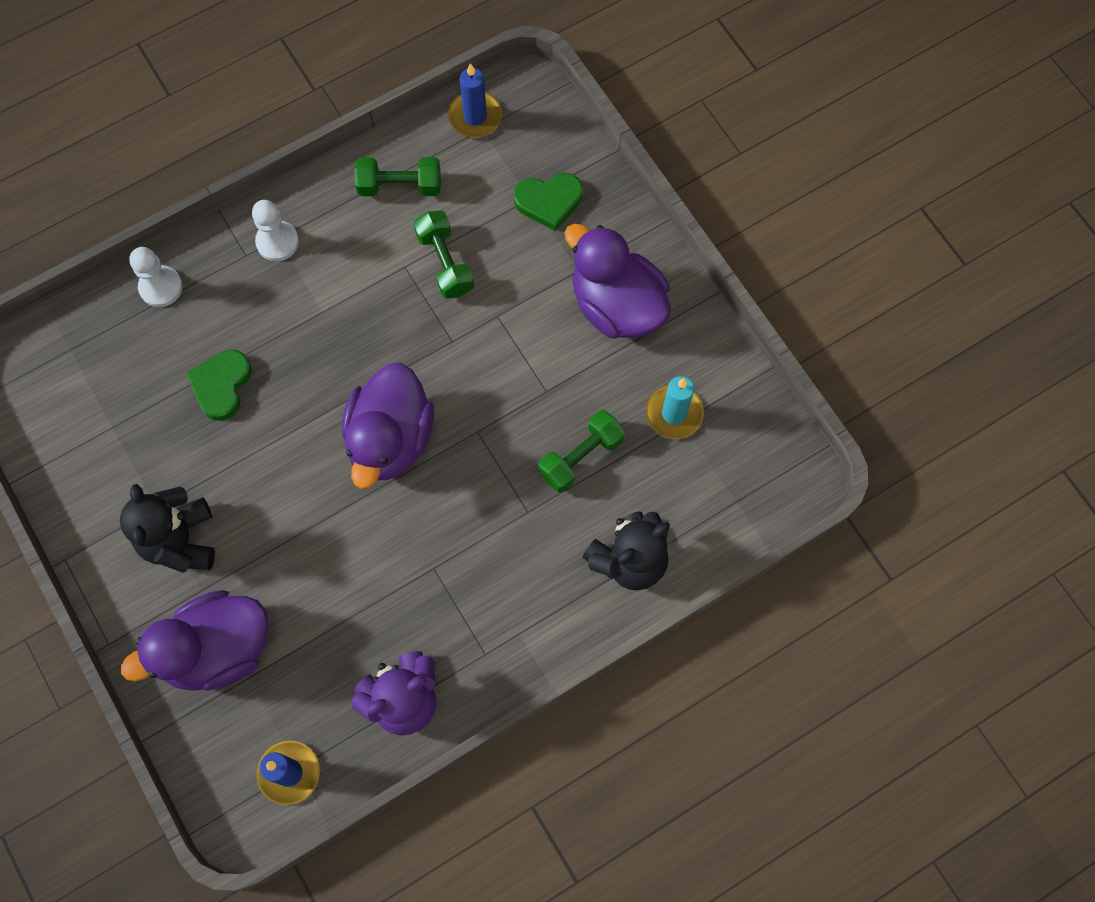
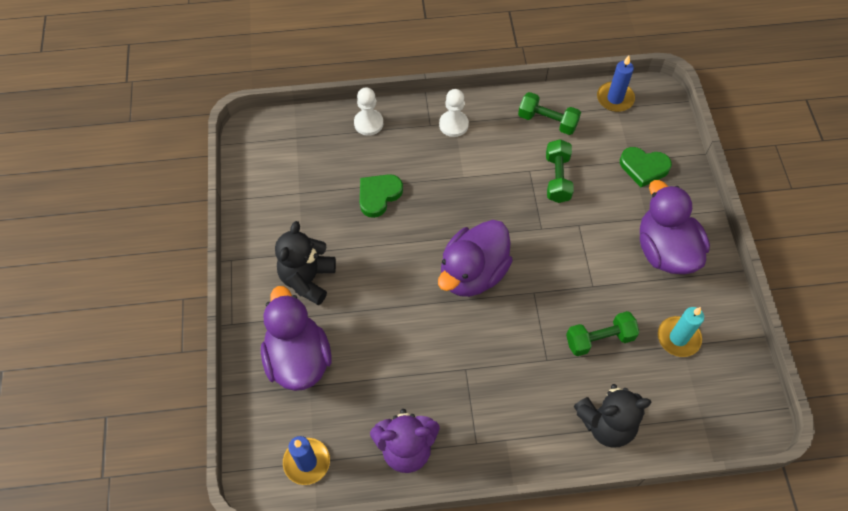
camera: 25 degrees right, 10 degrees down
(217, 650) = (298, 358): purple duck -> purple duck turned 75 degrees clockwise

